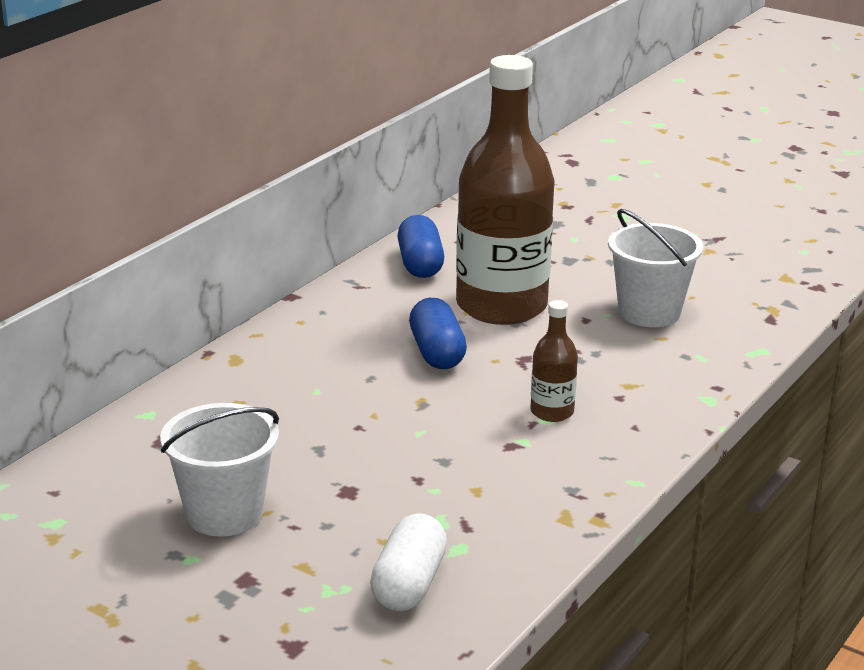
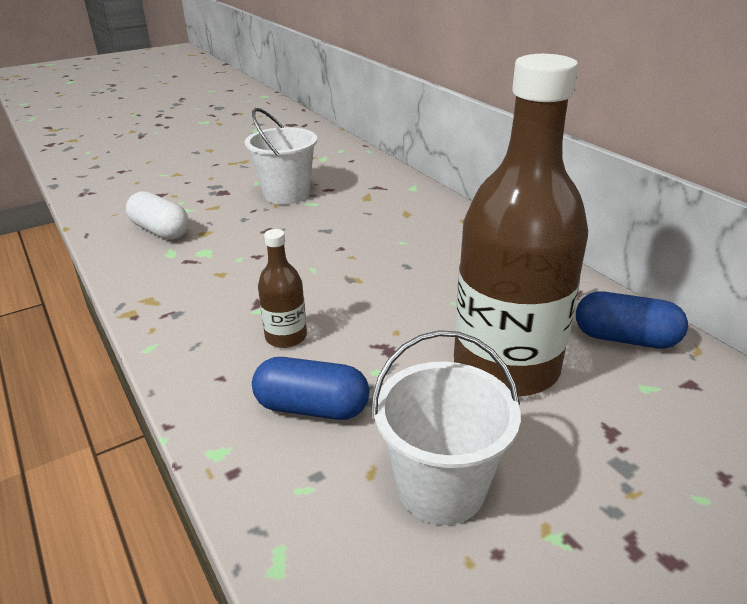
camera: 115 degrees right, 5 degrees up
(437, 352) = (428, 304): blue capsule -> blue capsule (312, 407)

